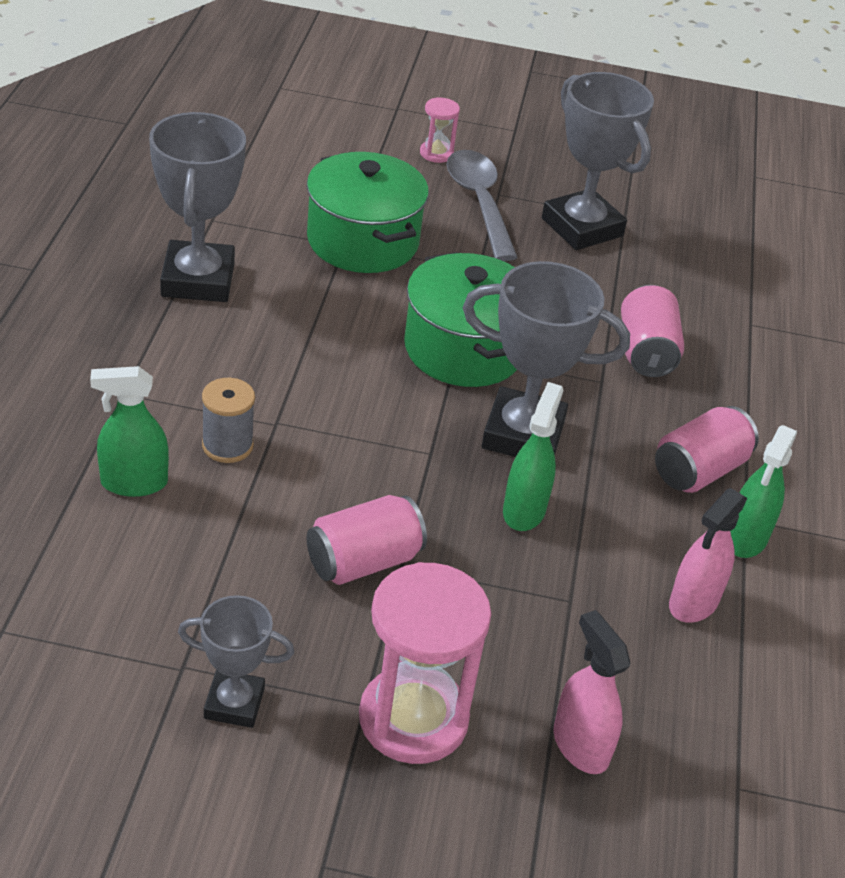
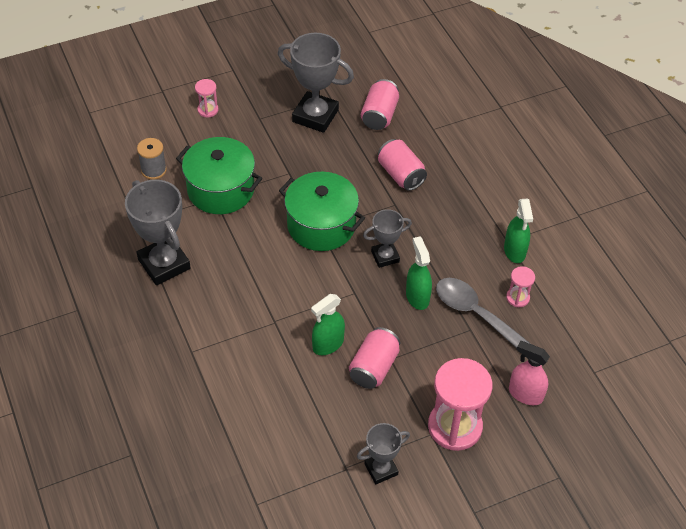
camera: 30 degrees left, 10 degrees up
(133, 483) = (241, 395): green spray bottle -> green spray bottle (328, 344)
(227, 445) = (264, 348): grey spool -> grey spool (153, 170)
(479, 203) = (255, 130): grey spoon -> grey spoon (476, 314)
(523, 434) = (385, 256): grey trophy -> grey trophy, size x0.58
(693, 603) = (517, 298): pink spray bottle -> pink hourglass
(699, 470) = (471, 227): pink can -> pink can (379, 115)

